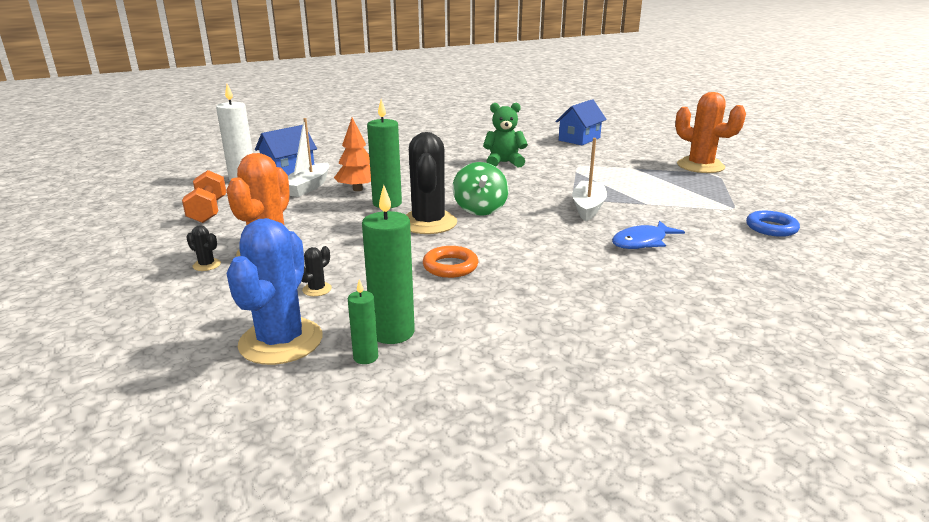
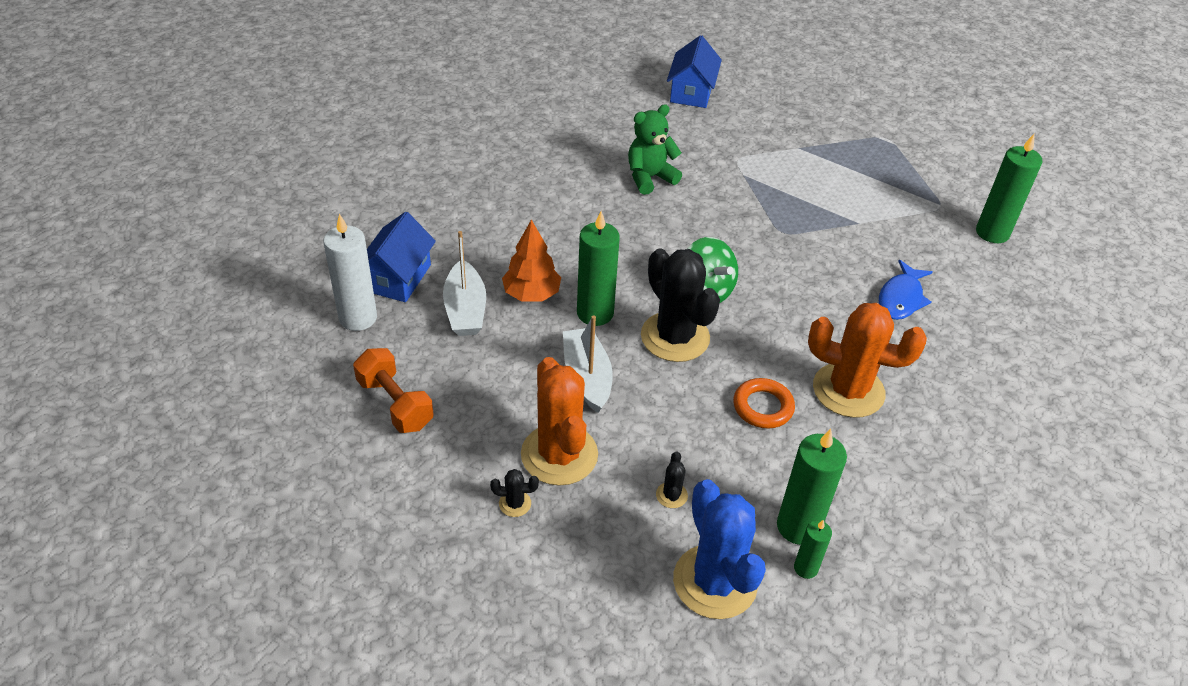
camera: 30 degrees left, 20 degrees up
(588, 207) = (809, 250): white boat -> white boat (587, 377)
(700, 166) = (861, 123): orange cactus -> orange cactus (848, 390)
(771, 228) = (992, 233): blue ring -> green candle

